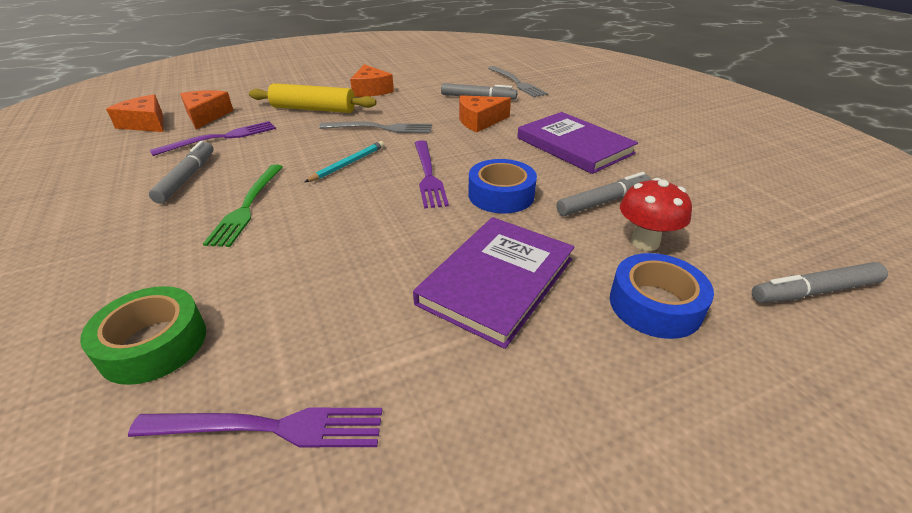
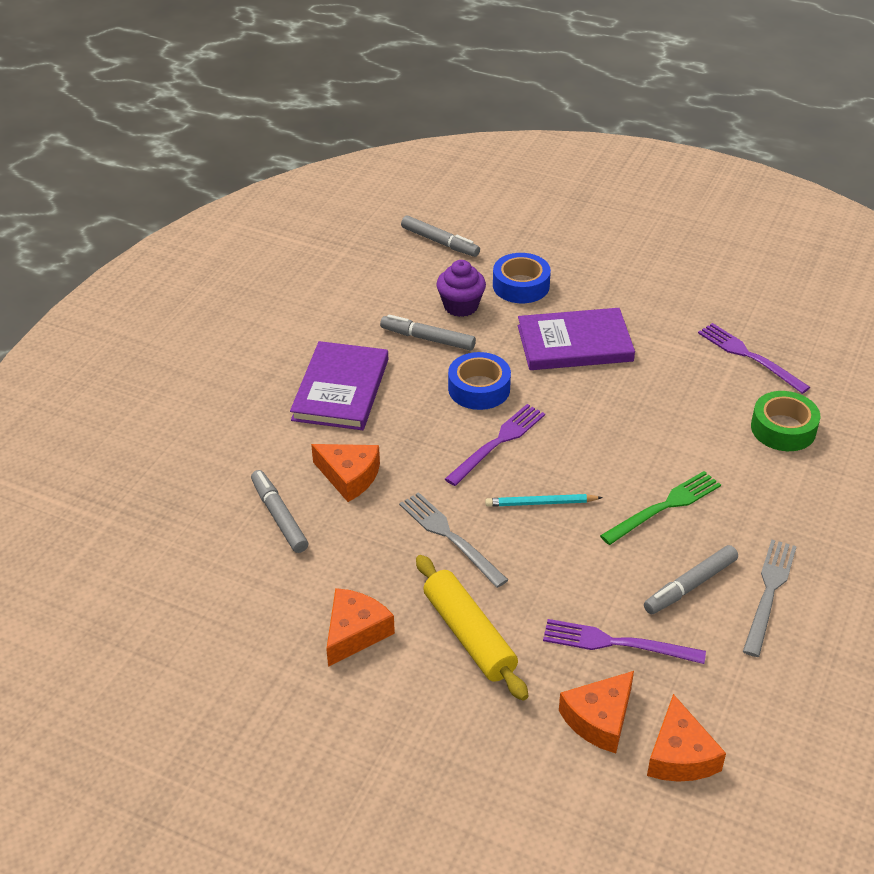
camera: 130 degrees left, 5 degrees up
(516, 83) = (187, 513): grey fork -> grey fork (769, 593)
(645, 242) = (461, 306): red mushroom -> purple cupcake

